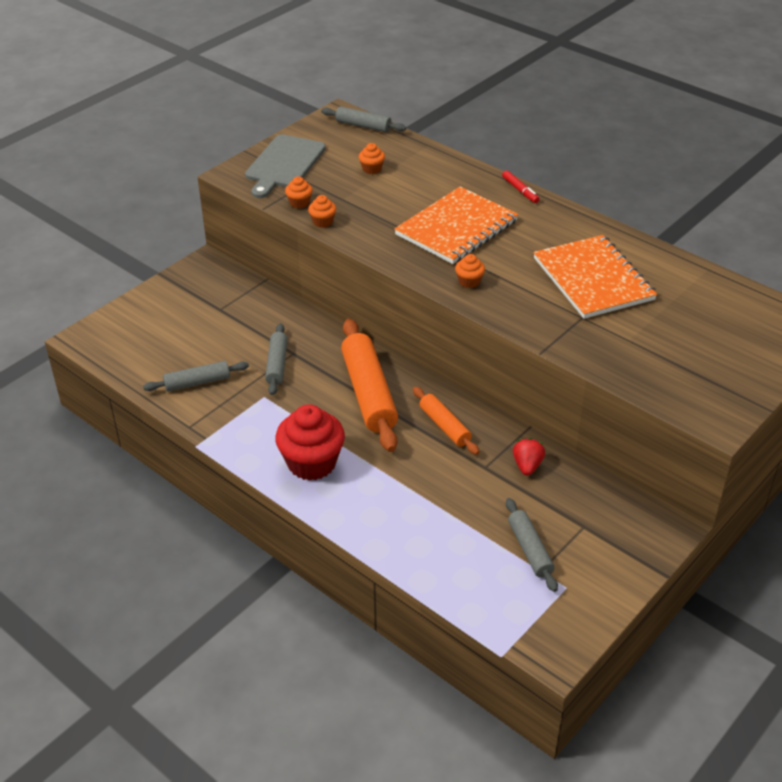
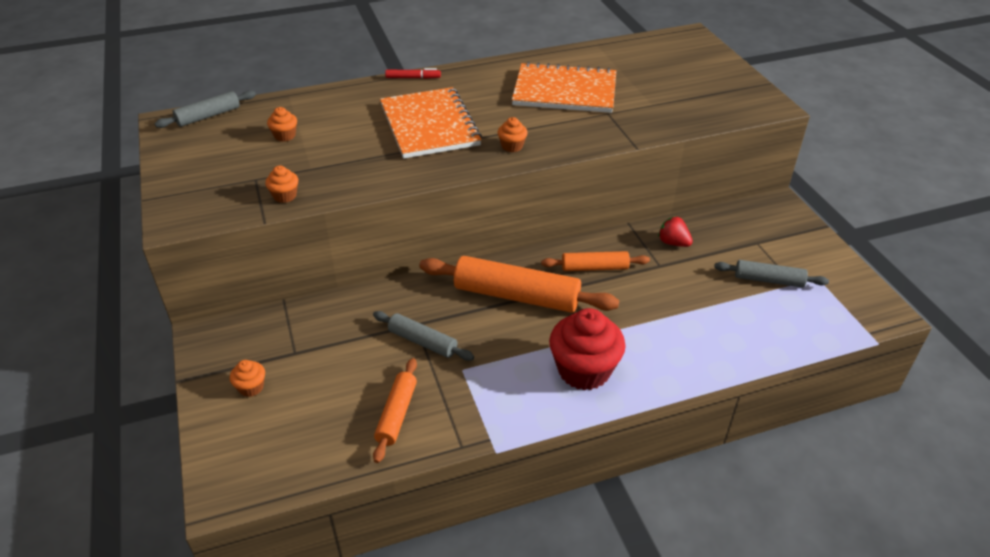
camera: 60 degrees left, 0 degrees up
(197, 382) = (396, 414): grey rolling pin -> orange rolling pin
(284, 164) = (205, 182): grey cutting board -> none
(323, 222) = (334, 192): orange cupcake -> orange cupcake (251, 387)

